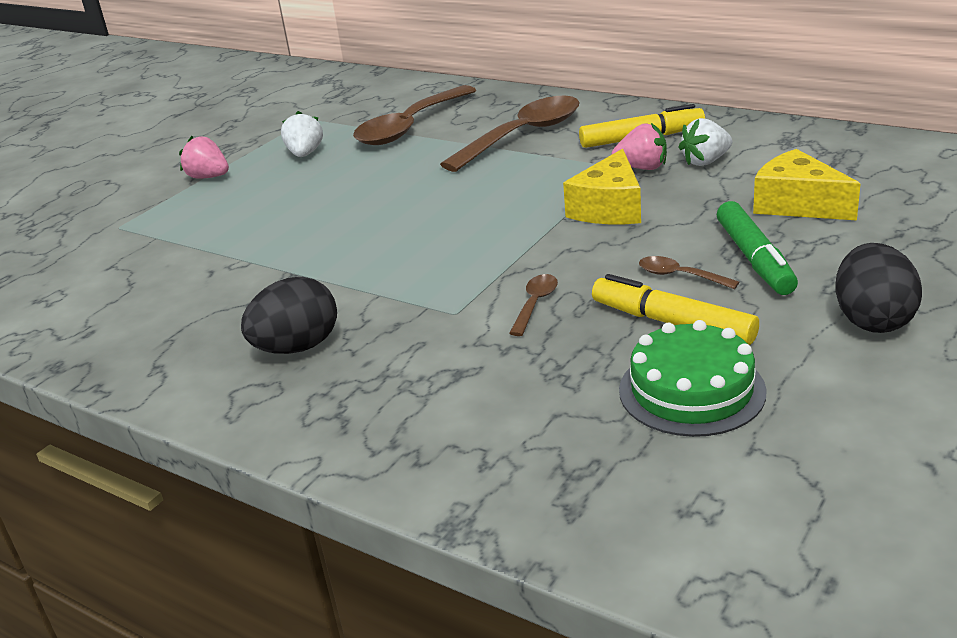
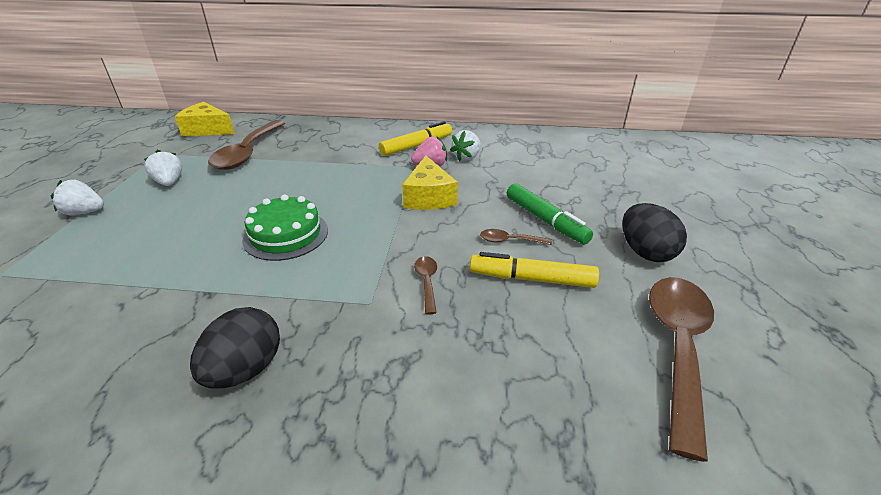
camera: 30 degrees left, 5 degrees up
(208, 177) = (85, 212): pink strawberry -> white strawberry
(523, 135) = (336, 151): brown spoon -> brown spoon (677, 348)
(691, 390) = (585, 334): green cake -> green cake (286, 234)
(797, 204) = (541, 179): yellow cheese -> yellow cheese (207, 130)

